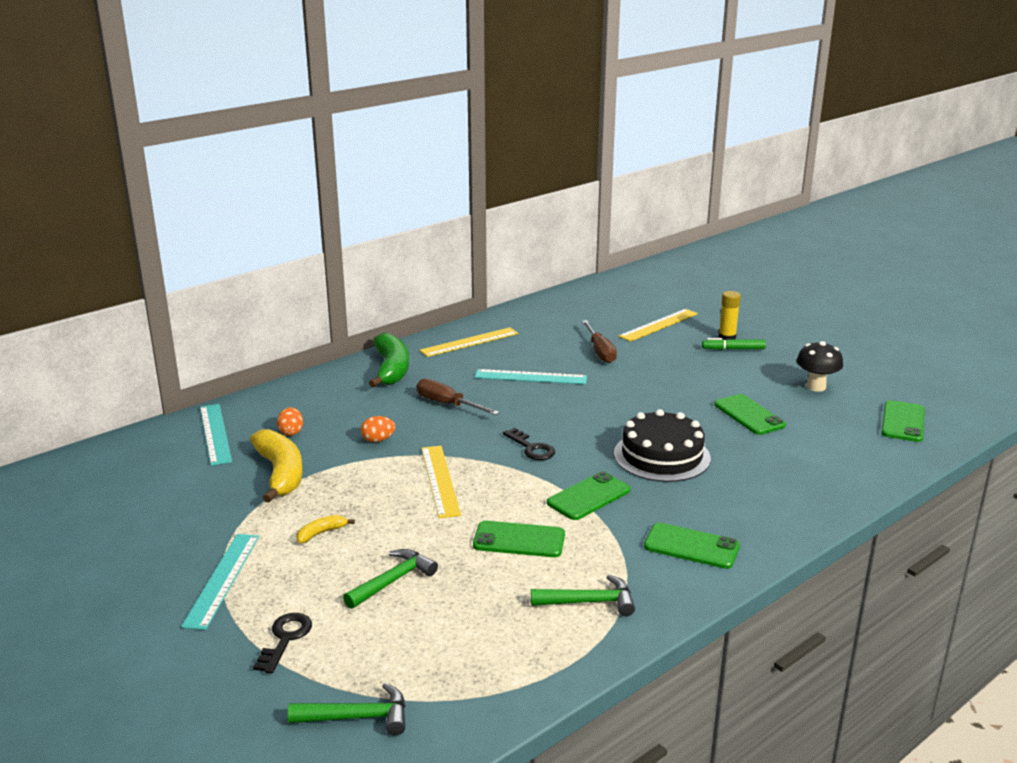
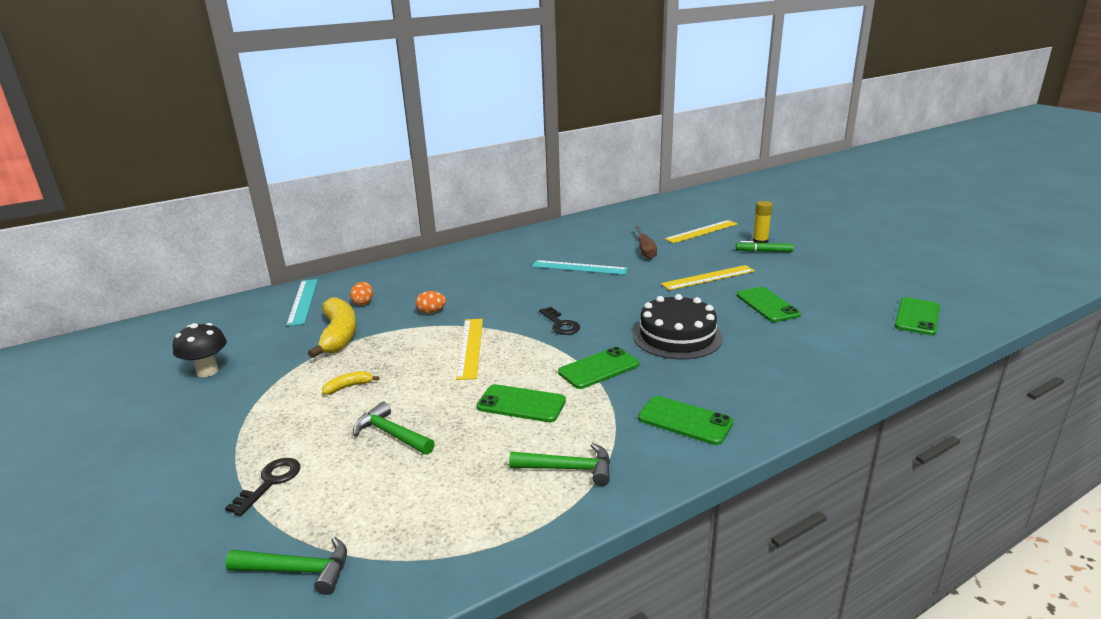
camera: 10 degrees right, 0 degrees up
(222, 579) = (244, 422): turquoise ruler -> none
(391, 369) = (466, 258): green banana -> none
(393, 581) = (391, 434): green hammer -> green hammer turned 105 degrees counterclockwise
(448, 404) = (501, 286): brown screwdriver -> none
(469, 342) = (537, 240): yellow ruler -> yellow ruler (708, 277)
(816, 387) = (835, 284): black mushroom -> black mushroom (207, 371)

